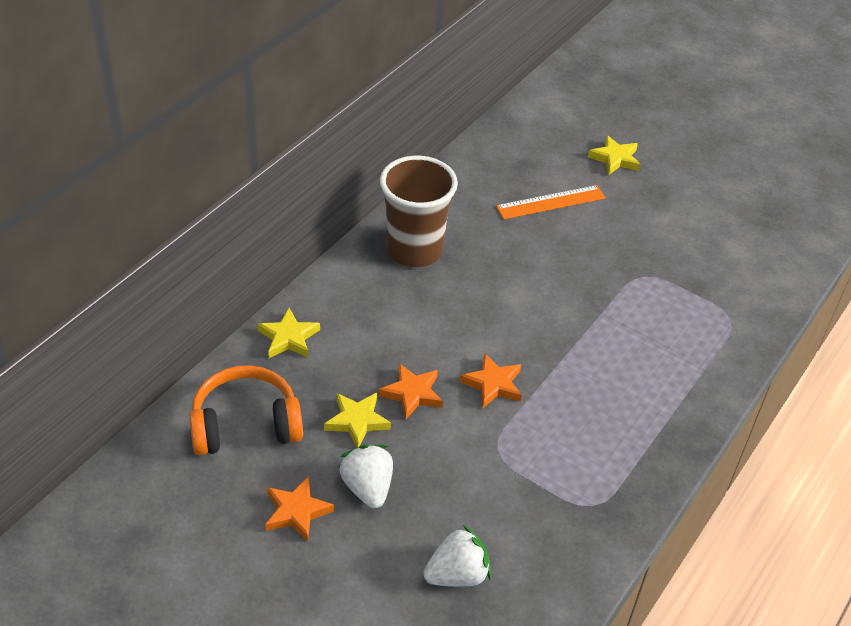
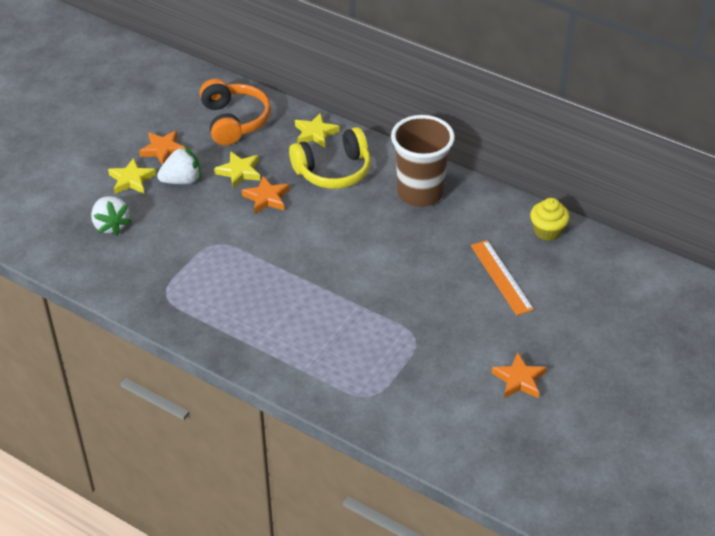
camera: 90 degrees right, 0 degrees up
(366, 324) = (333, 170): none -> yellow headphones
(482, 161) = (547, 231): none -> yellow cupcake
(493, 384) = (279, 241): orange star -> orange star (519, 380)
(615, 159) = (579, 325): yellow star -> yellow star (131, 180)

